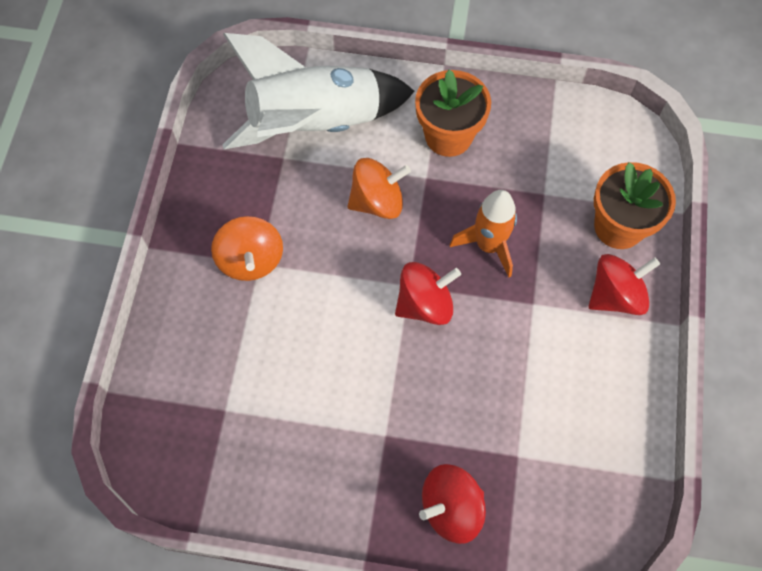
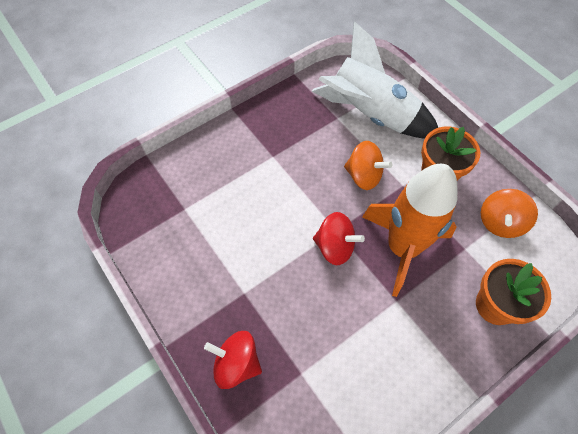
camera: 45 degrees right, 5 degrees down
(251, 260) = (271, 151): orange spinning top -> orange spinning top (500, 222)
(488, 245) = (402, 248): orange rocket -> orange rocket, size x1.77
(615, 295) = (453, 341): red spinning top -> none

